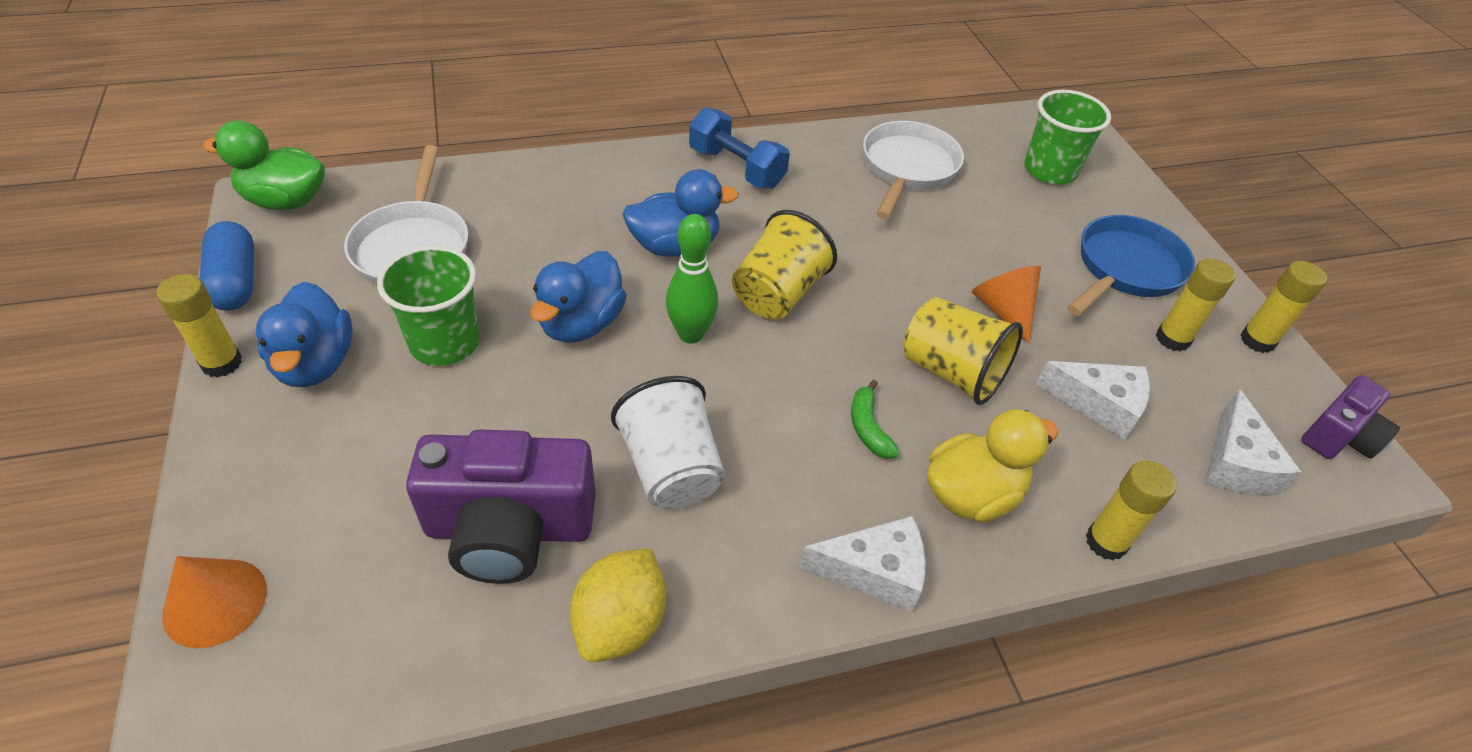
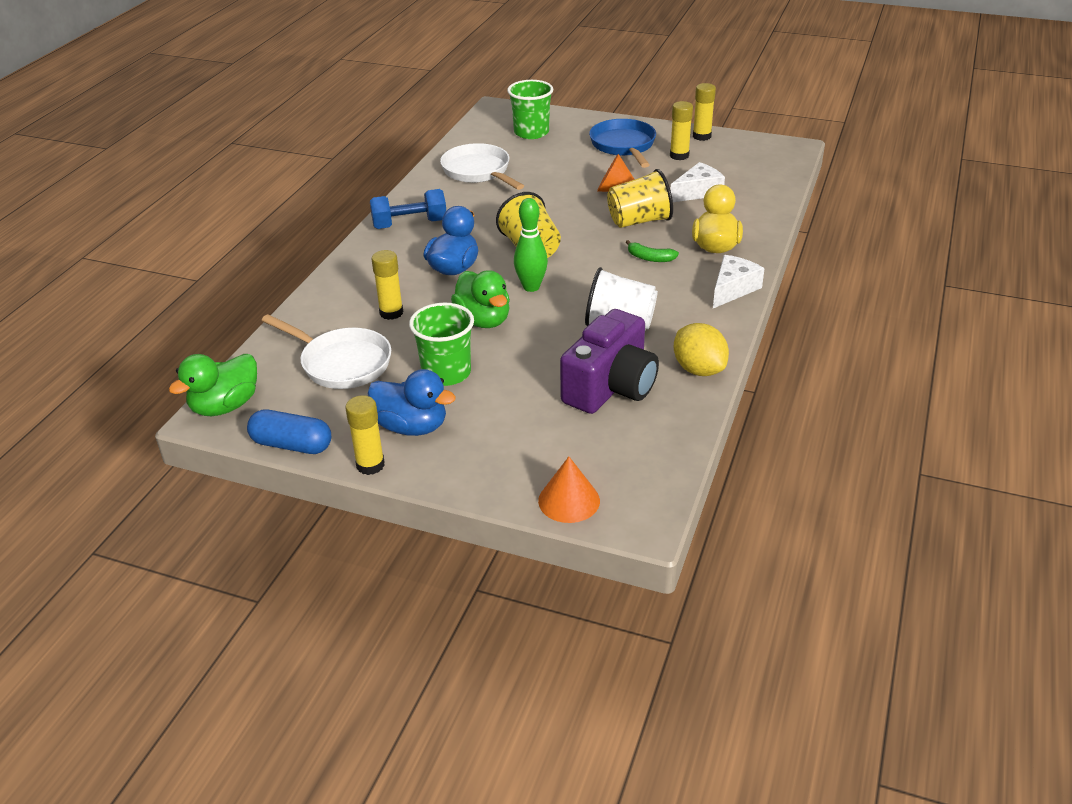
camera: 50 degrees left, 10 degrees down
(581, 324) = (483, 320): blue duck -> green duck
(1106, 542) = (770, 225): yellow glue stick -> yellow glue stick (391, 313)
(1235, 463) = (760, 175): white cheese -> none
(1338, 436) = (770, 145): purple camera -> none

